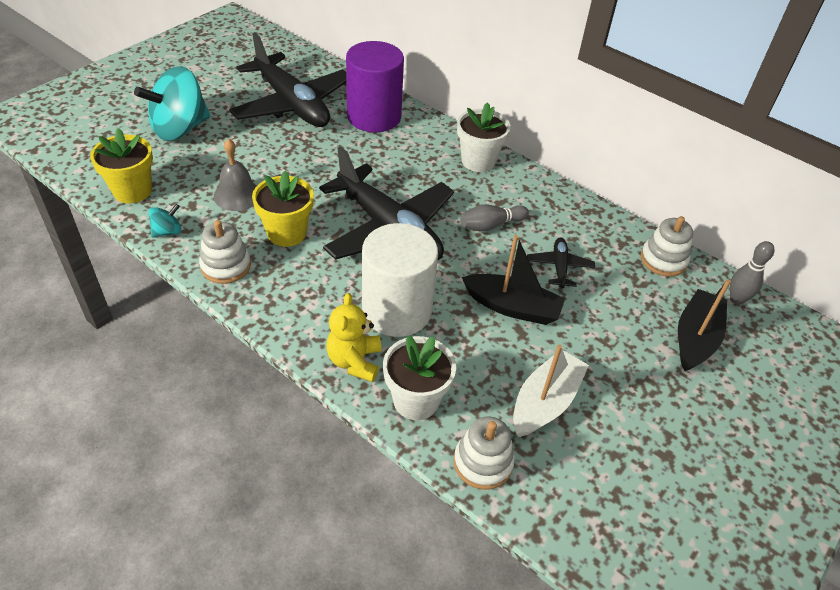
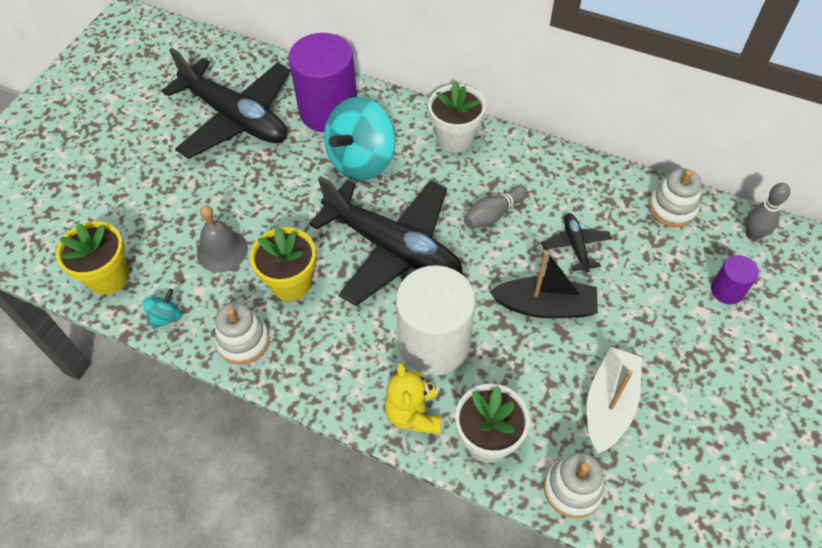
camera: 10 degrees left, 10 degrees up
(180, 128) = (127, 183): turquoise spinning top -> turquoise spinning top (361, 160)
(695, 338) = (727, 290): black boat -> purple cylinder

